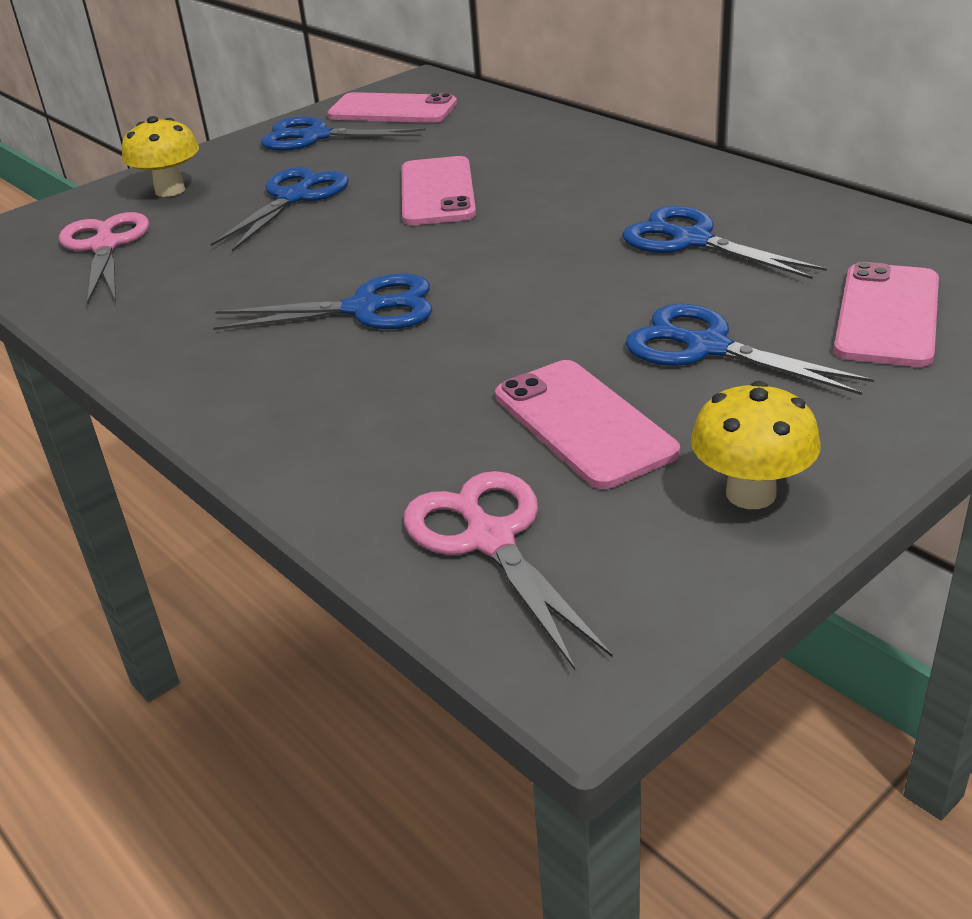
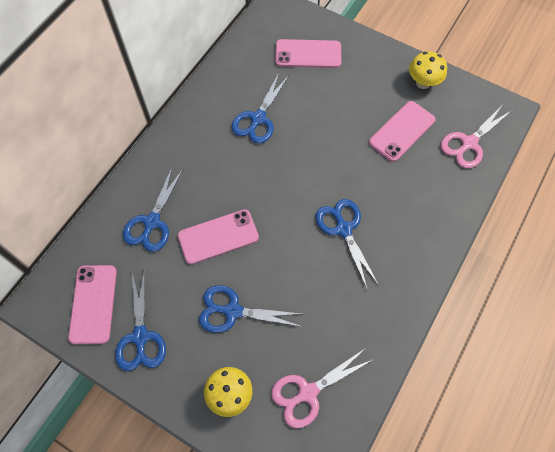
camera: 110 degrees left, 30 degrees up
(707, 347) = (343, 103): blue scissors -> blue scissors (152, 222)

